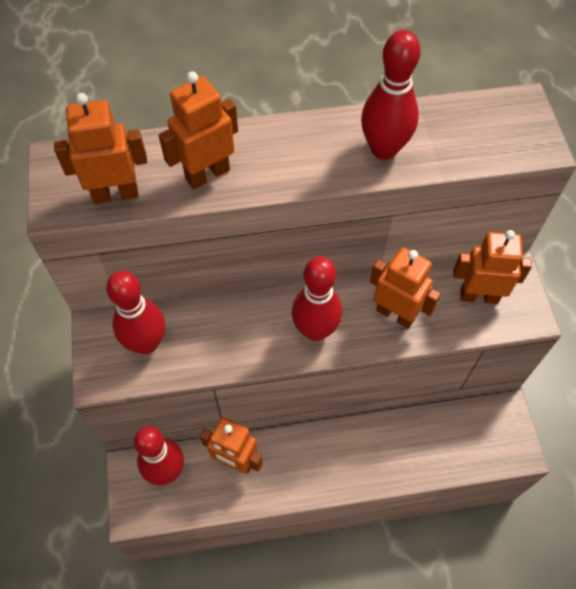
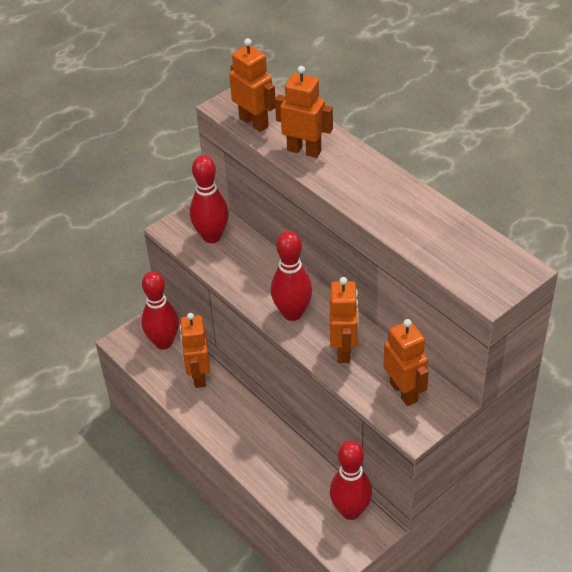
camera: 60 degrees right, 15 degrees down
(384, 149) = (404, 217): red bowling pin -> red bowling pin (350, 511)

